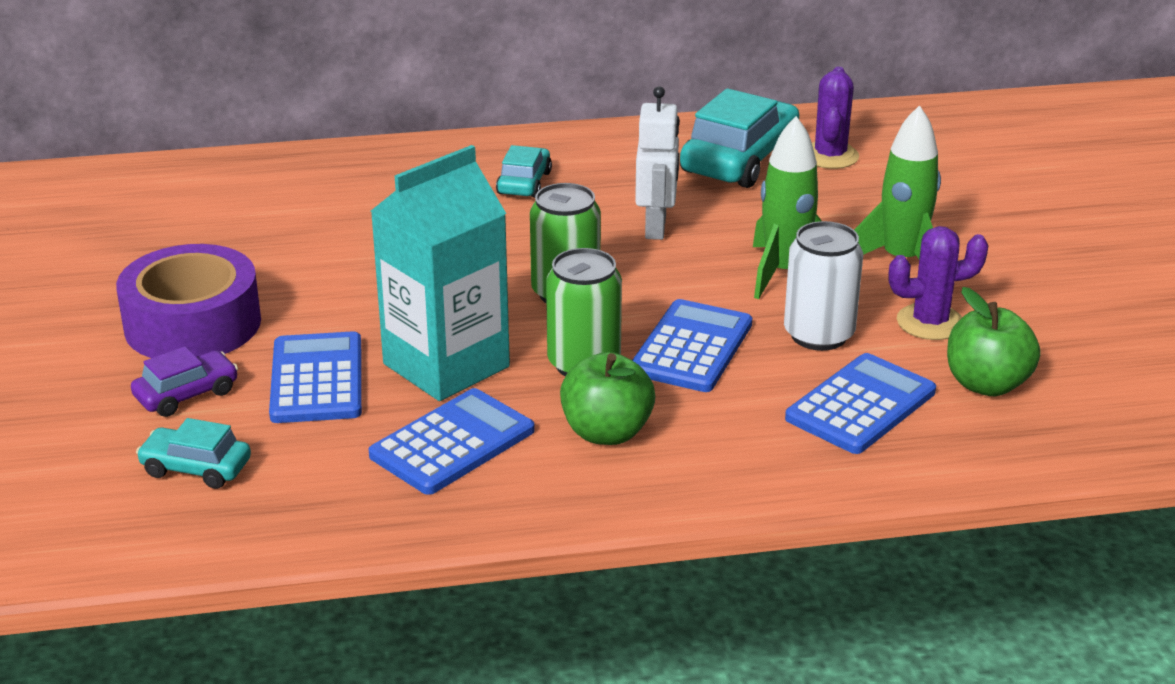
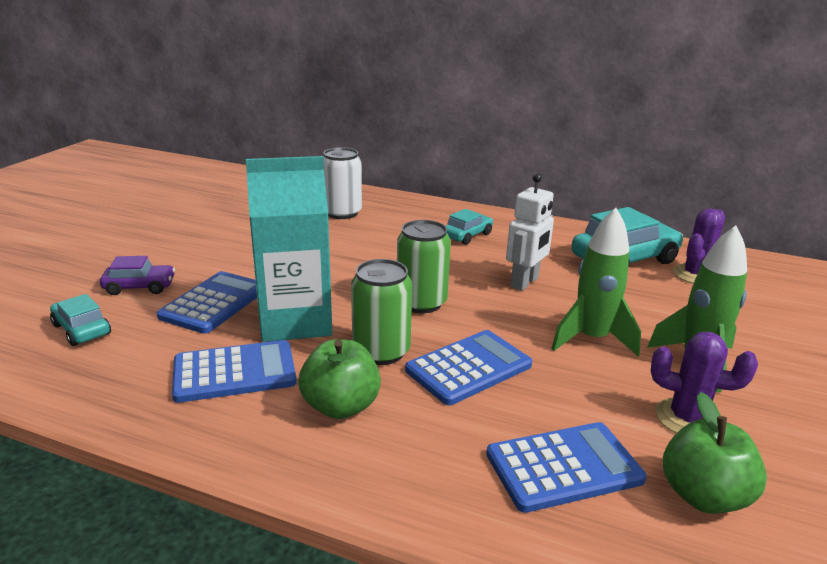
camera: 30 degrees right, 5 degrees down
(193, 324) = (197, 252): purple tape -> none
(818, 335) = (578, 394): white can -> white can (342, 213)

